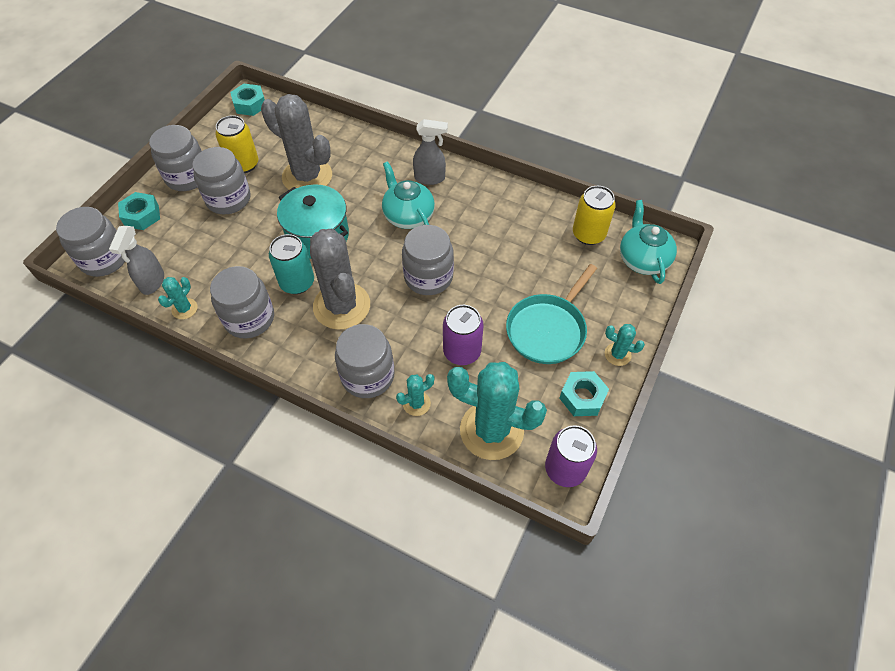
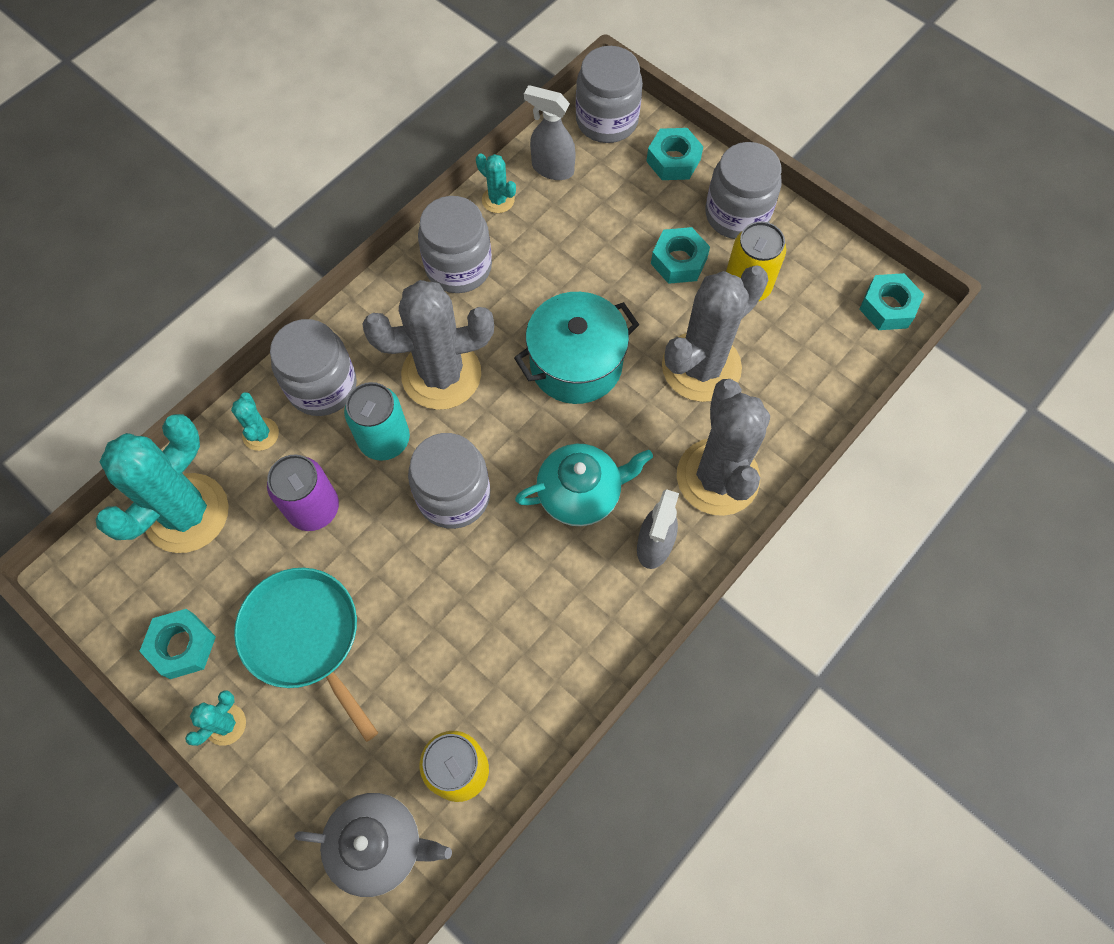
camera: 105 degrees right, 10 degrees up
(228, 199) = (678, 261): grey jar -> turquoise nut
(297, 282) = (499, 327): turquoise can -> turquoise can (384, 439)
(379, 159) = (717, 477): none -> grey cactus
(565, 469) = (98, 586): purple can -> none
(642, 259) = (378, 844): turquoise teapot -> grey teapot

